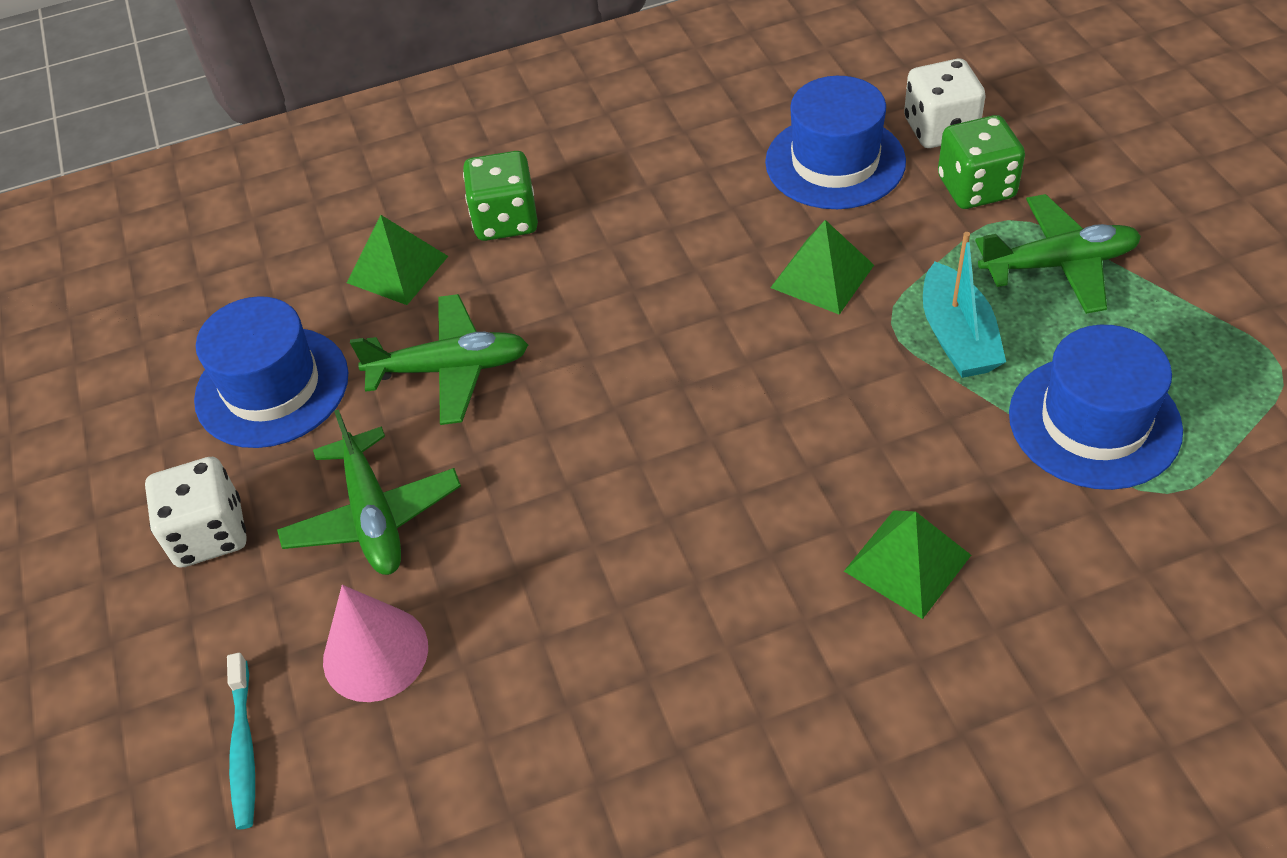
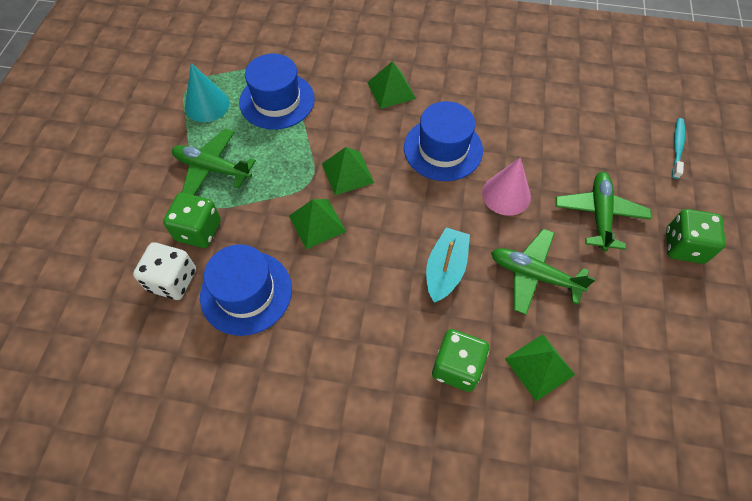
camera: 155 degrees left, 10 degrees up
(209, 534) = (684, 246): white dice -> green dice
(272, 387) = (637, 318): blue hat -> blue hat (443, 149)
(375, 653) = (614, 156): pink cone -> pink cone (506, 194)
(844, 366) = (347, 173): none -> green pyramid
(957, 337) = (289, 160): turquoise boat -> turquoise boat (445, 269)
(1200, 349) = (207, 105): none -> turquoise cone

